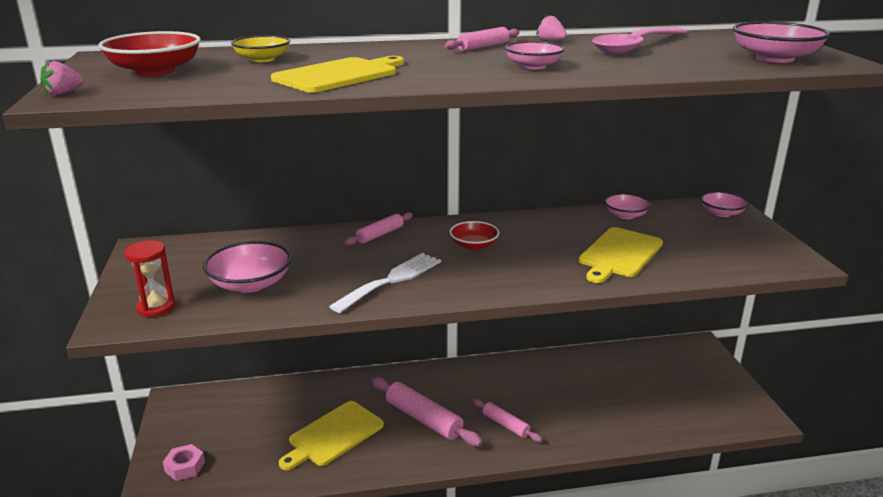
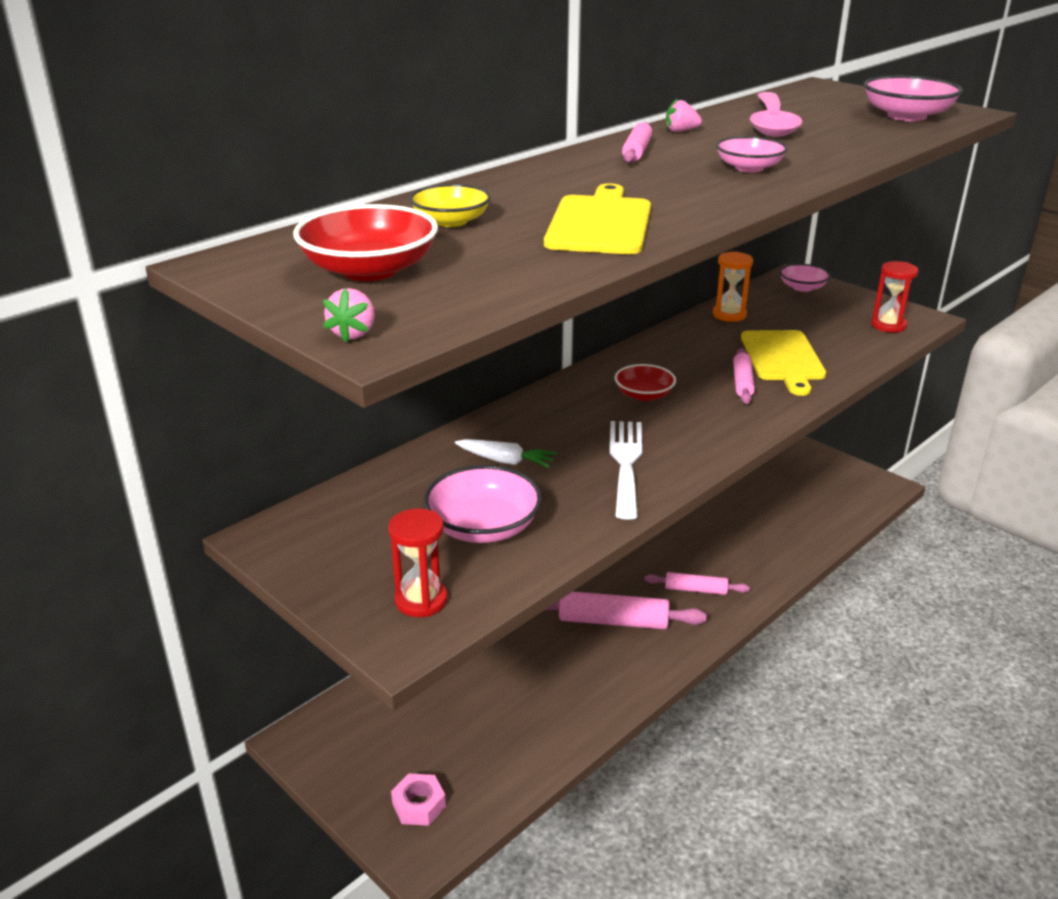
camera: 35 degrees left, 5 degrees up
(323, 254) = (506, 461): none -> white carrot
(333, 435) = (542, 683): yellow cutting board -> none
(380, 234) = (530, 416): pink rolling pin -> pink rolling pin (742, 382)
(625, 215) = (729, 315): pink bowl -> orange hourglass
(756, 258) = (888, 325): none -> red hourglass

